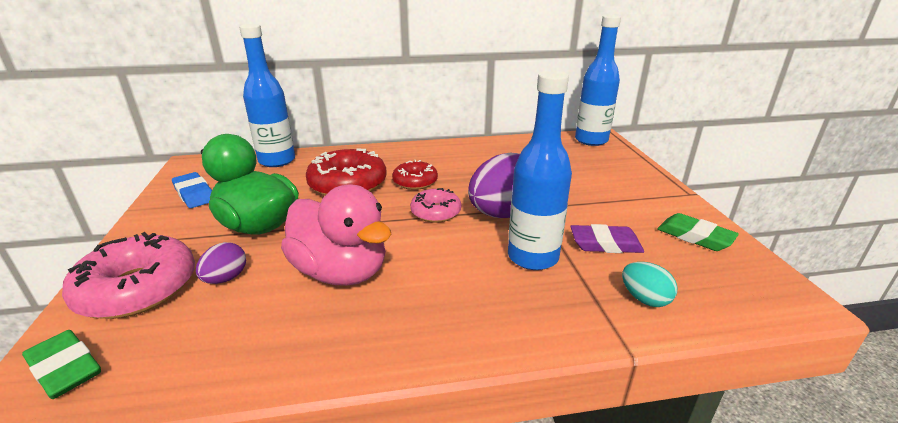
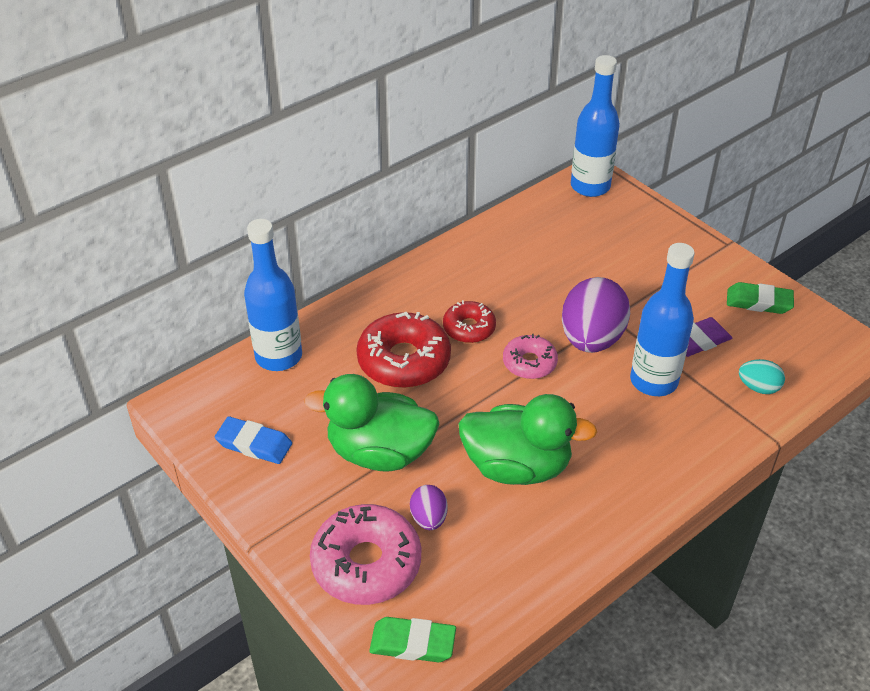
camera: 30 degrees left, 15 degrees up
(341, 272) = (517, 466): pink duck -> green duck

